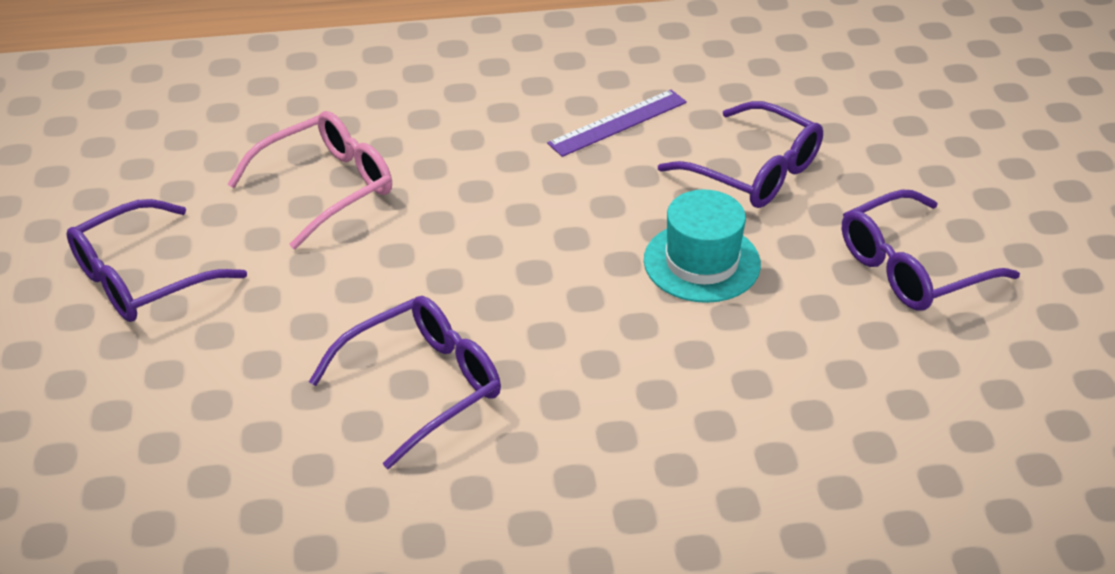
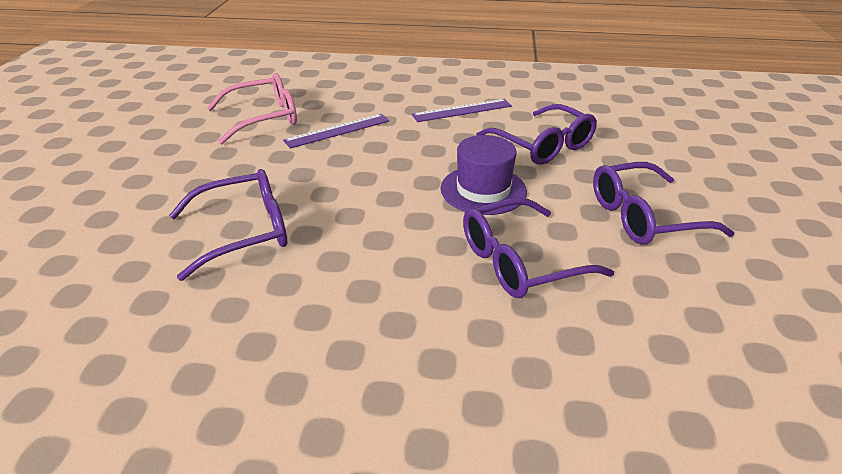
camera: 15 degrees right, 5 degrees down
(142, 278) = (121, 146): purple glasses -> purple glasses (519, 261)
(453, 193) = (338, 130): none -> purple ruler
(702, 262) = (483, 190): turquoise hat -> purple hat

